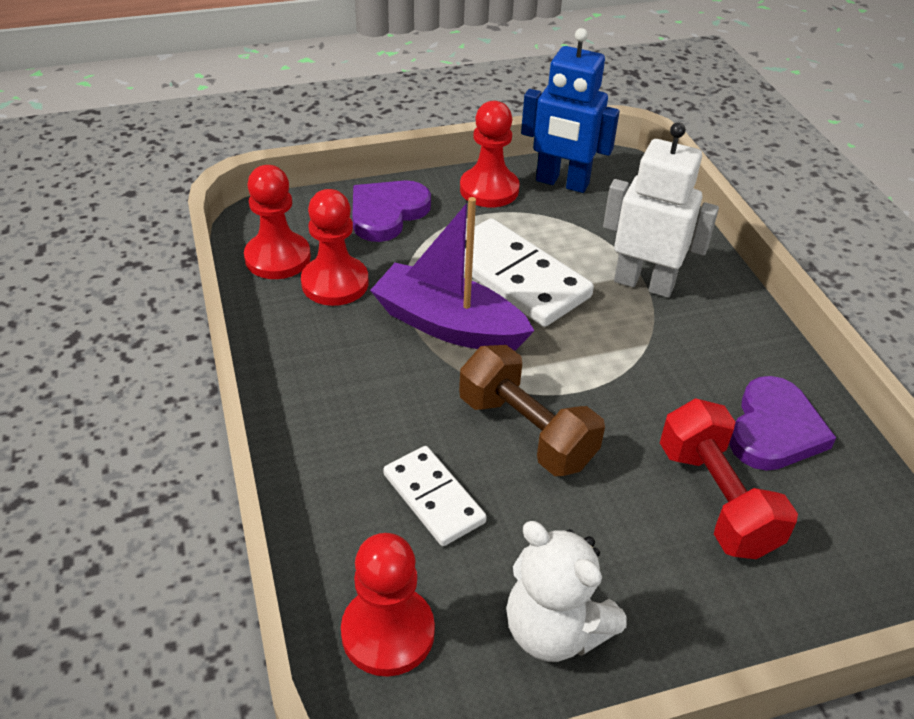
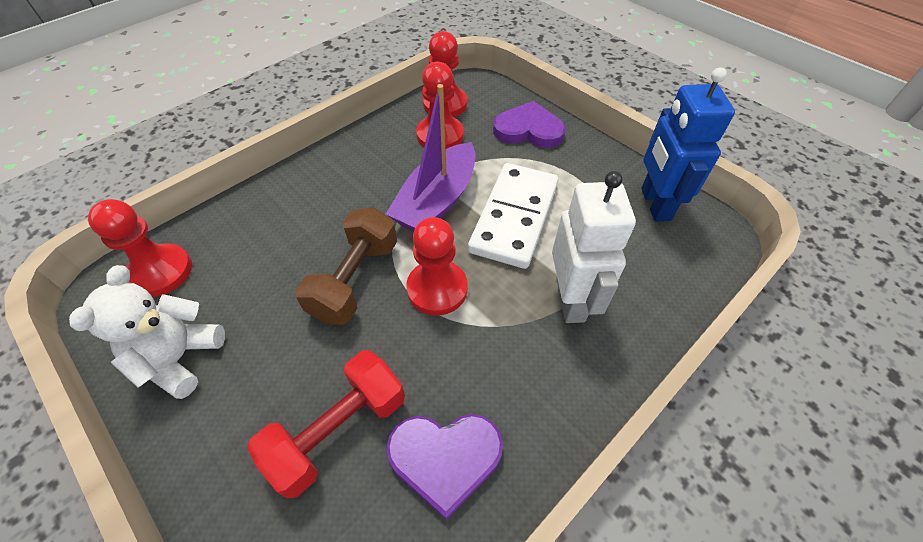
camera: 65 degrees right, 10 degrees up
(434, 498) = (273, 253): white domino -> none
(448, 325) = (437, 201): purple boat -> purple boat turned 150 degrees counterclockwise
(489, 189) = (603, 167): red pawn -> red pawn (437, 289)

